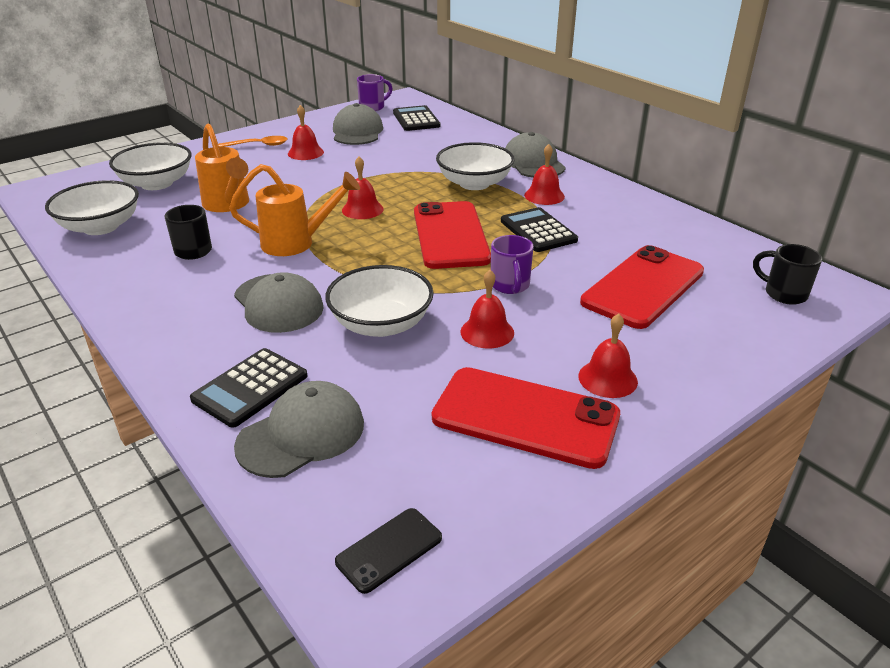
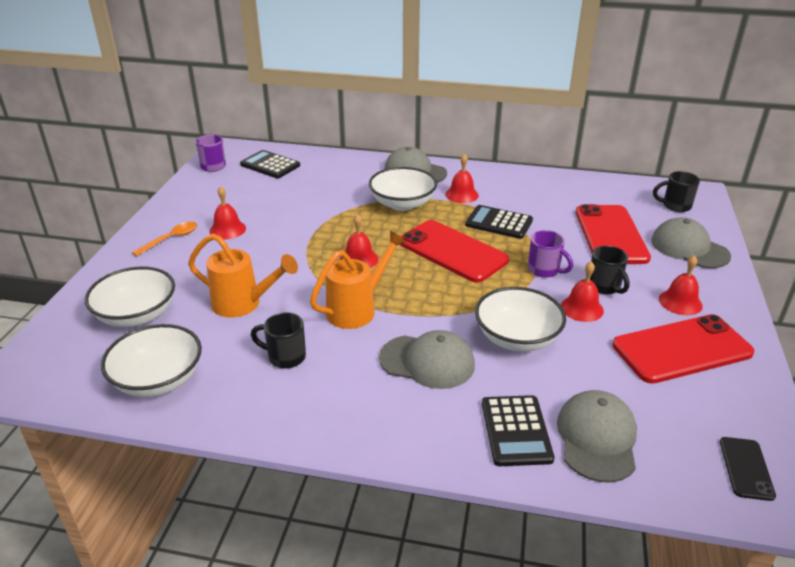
camera: 40 degrees left, 0 degrees up
(357, 132) = (239, 193): grey cap -> grey cap (689, 248)
(546, 326) = (604, 287): none -> black mug

